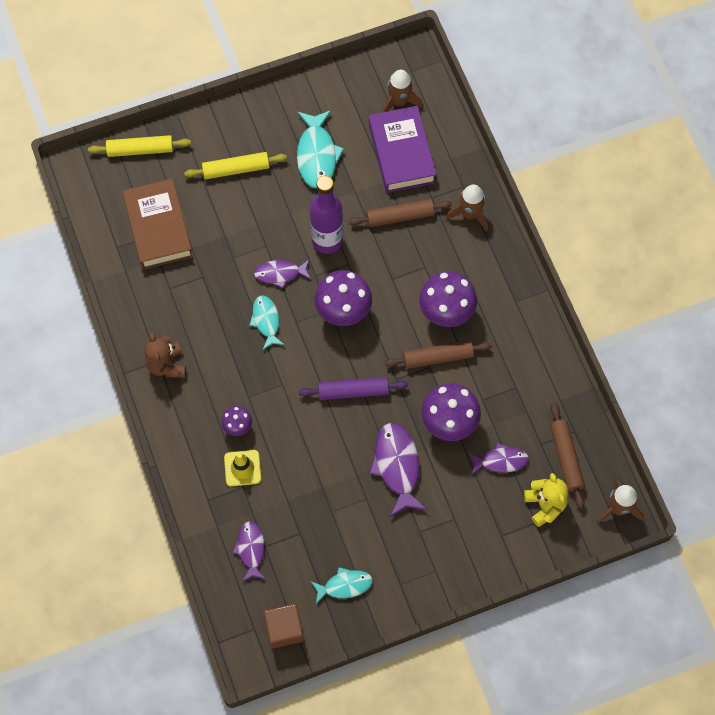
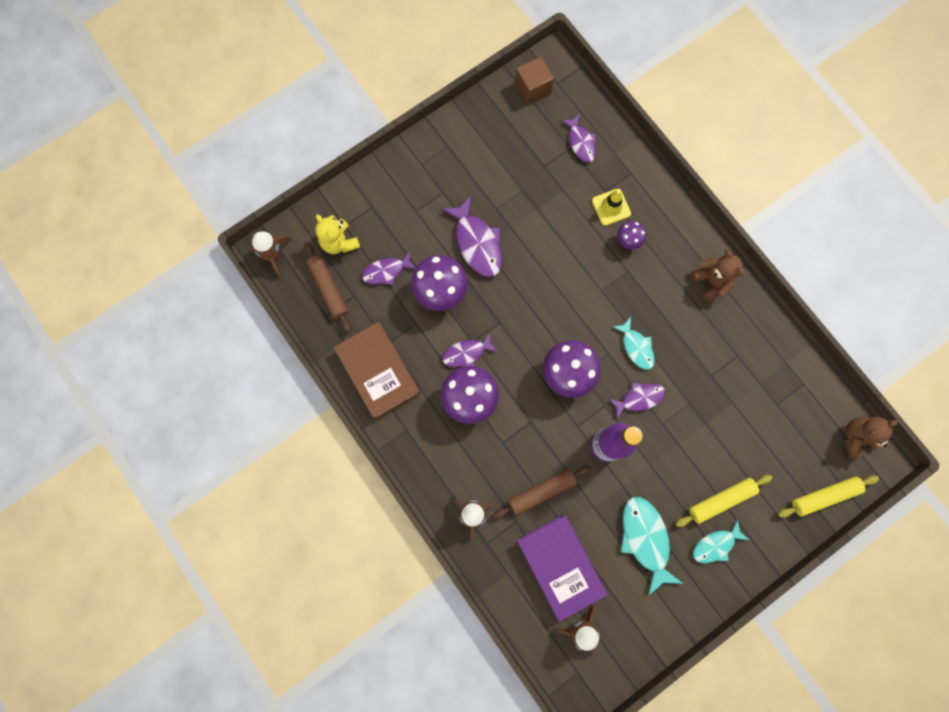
camera: 165 degrees right, 10 degrees up
(89, 190) = (856, 437): none -> brown teddy bear
(158, 227) = (772, 415): brown book -> brown book (378, 372)
(344, 585) = (494, 133): turquoise fish -> turquoise fish (715, 545)
(353, 391) = (535, 300): purple rolling pin -> none
(438, 357) = (466, 353): brown rolling pin -> purple fish

